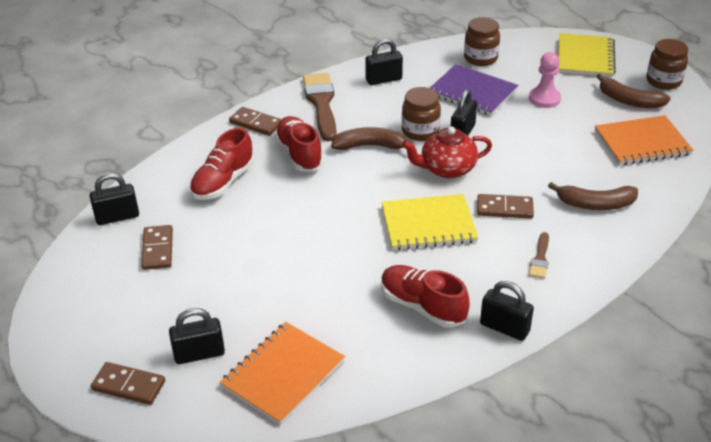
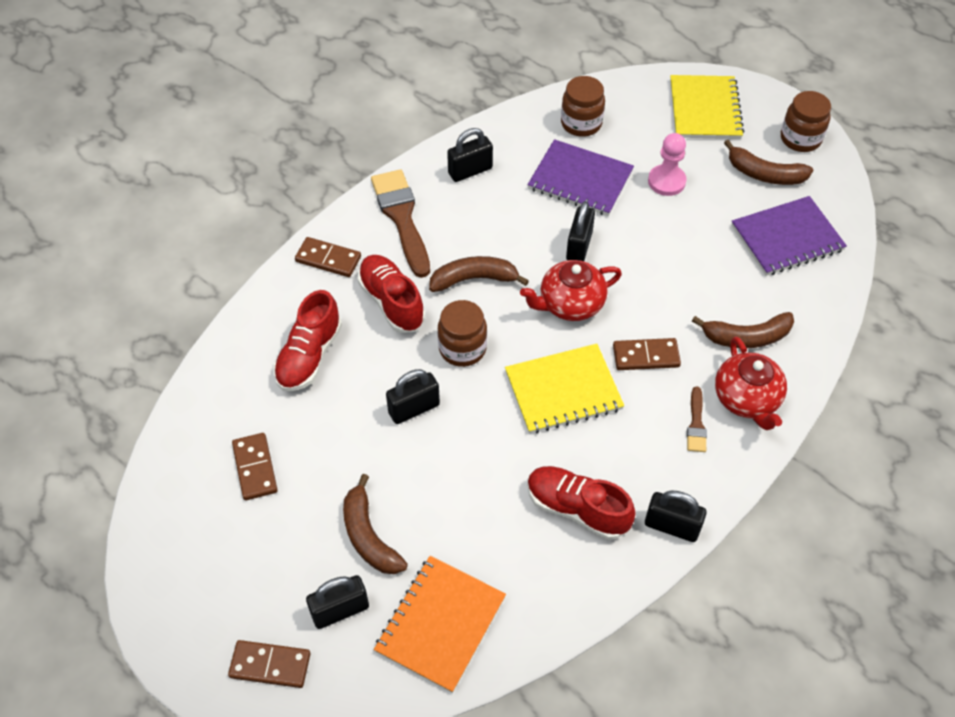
camera: 10 degrees left, 15 degrees up
(117, 217) = (194, 425): black padlock -> black padlock (414, 409)
(238, 305) = (369, 536): none -> brown banana
(420, 131) = (529, 249): brown jar -> brown jar (462, 348)
(588, 246) = (747, 399): none -> red teapot
(642, 143) = (787, 238): orange notebook -> purple notebook

